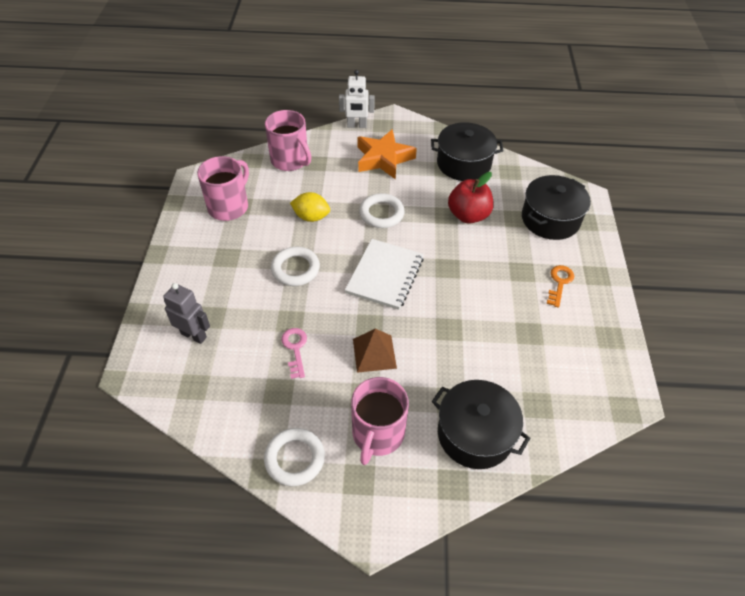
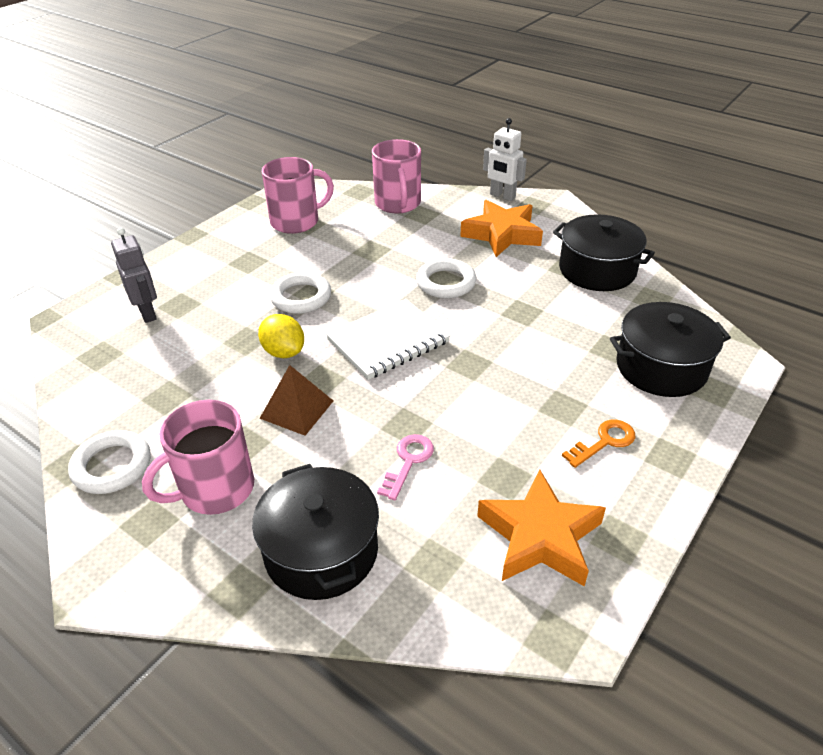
camera: 35 degrees right, 10 degrees down
(295, 349) = (223, 367): pink key -> pink key (408, 462)
(311, 217) = (366, 258): yellow lemon -> yellow lemon (284, 352)
(468, 215) = (550, 322): red apple -> none
(574, 358) = (540, 536): none -> orange star

